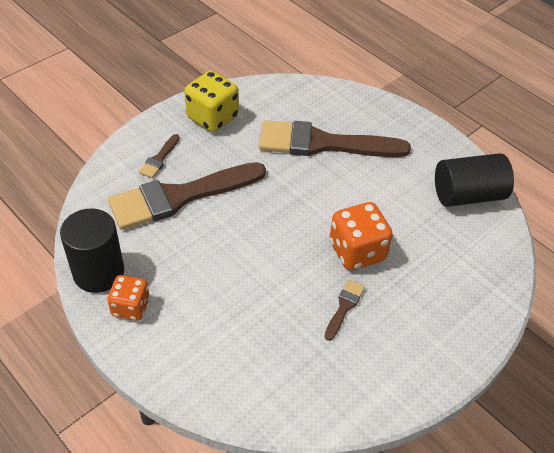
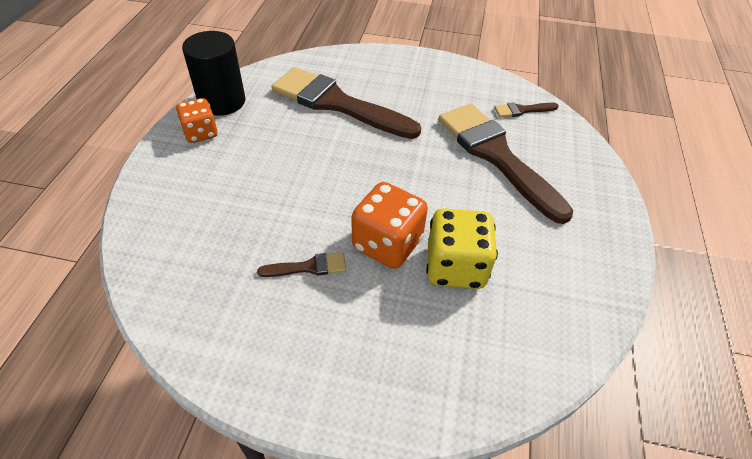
camera: 55 degrees right, 0 degrees up
(159, 159) = (365, 75): brown brush -> brown brush (522, 110)
(212, 117) = (443, 79): yellow dice -> yellow dice (455, 267)
(468, 195) = (565, 304): black cylinder -> none

